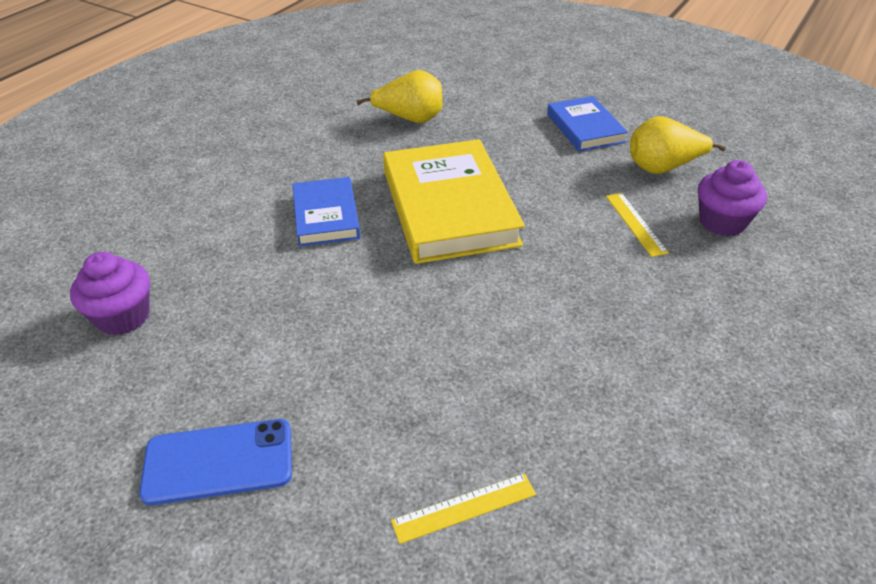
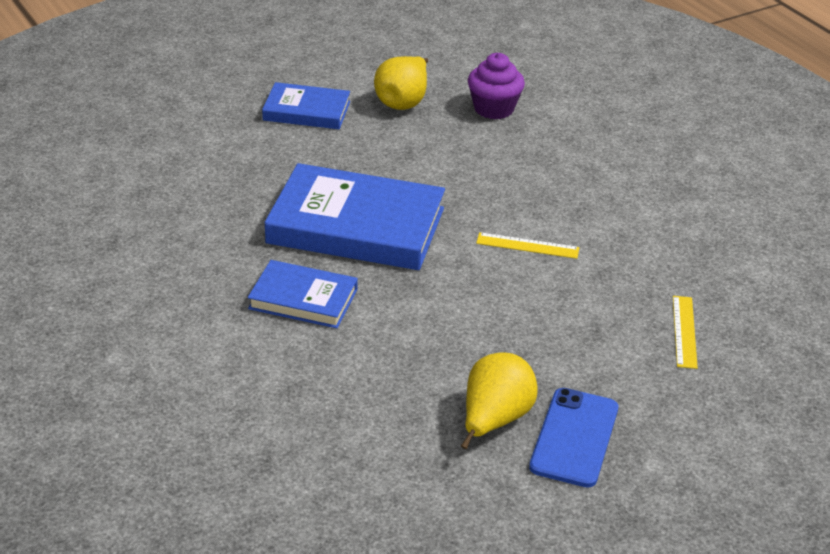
camera: 65 degrees left, 5 degrees down
(123, 317) = (352, 463): purple cupcake -> none
(410, 119) = (183, 197): yellow pear -> yellow pear (494, 420)
(449, 207) = (356, 226): yellow book -> blue book
(635, 223) = (462, 145): yellow ruler -> yellow ruler (527, 246)

